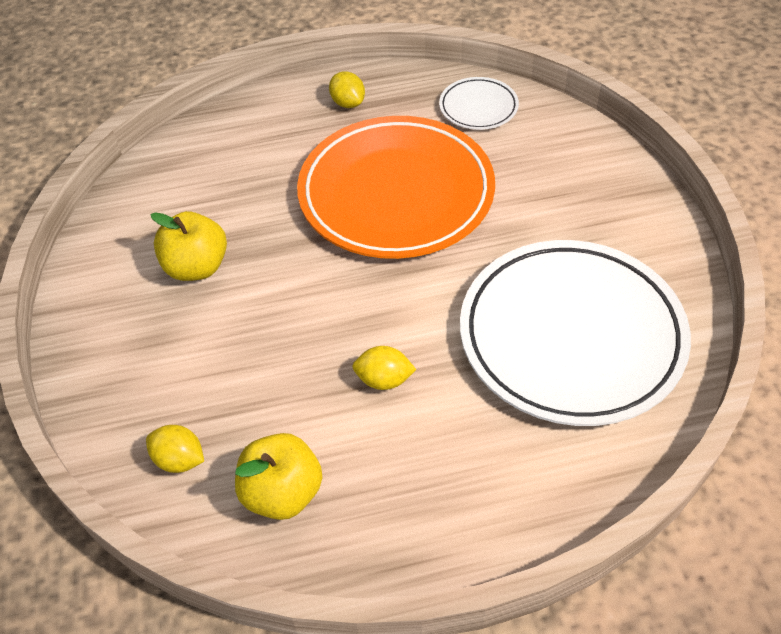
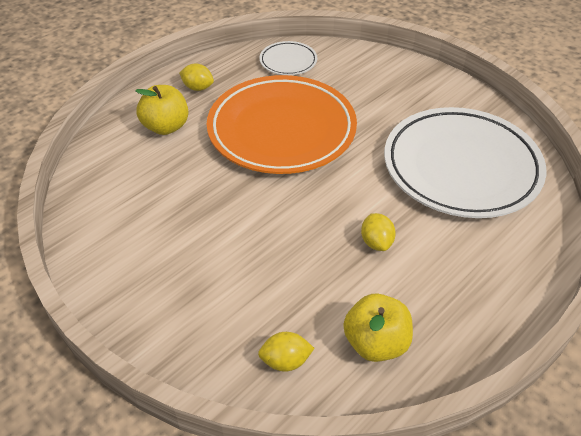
camera: 35 degrees left, 5 degrees down
(197, 267) = (181, 231): yellow apple -> yellow apple (166, 127)
(384, 379) = (376, 242): yellow lemon -> yellow lemon turned 75 degrees counterclockwise

